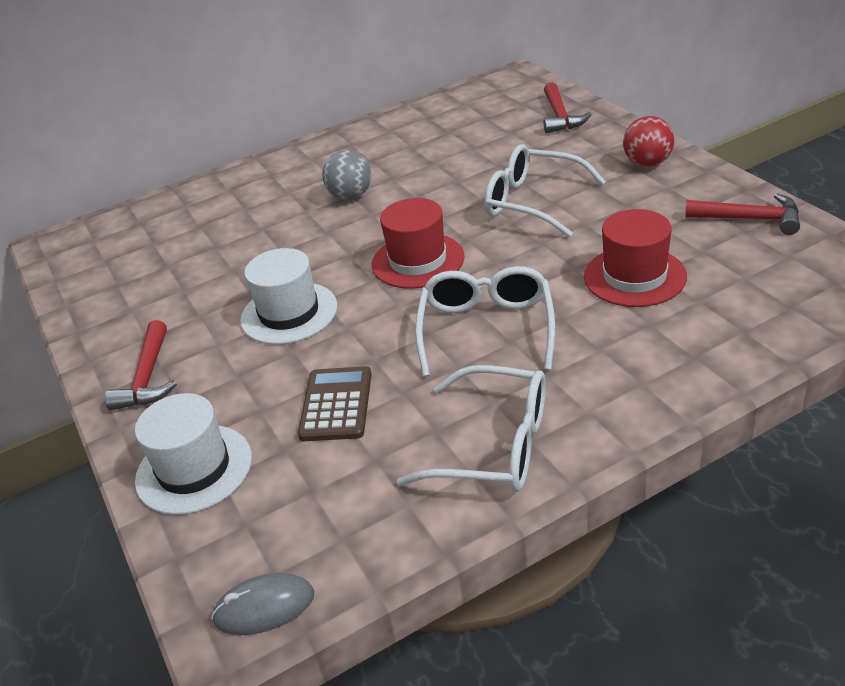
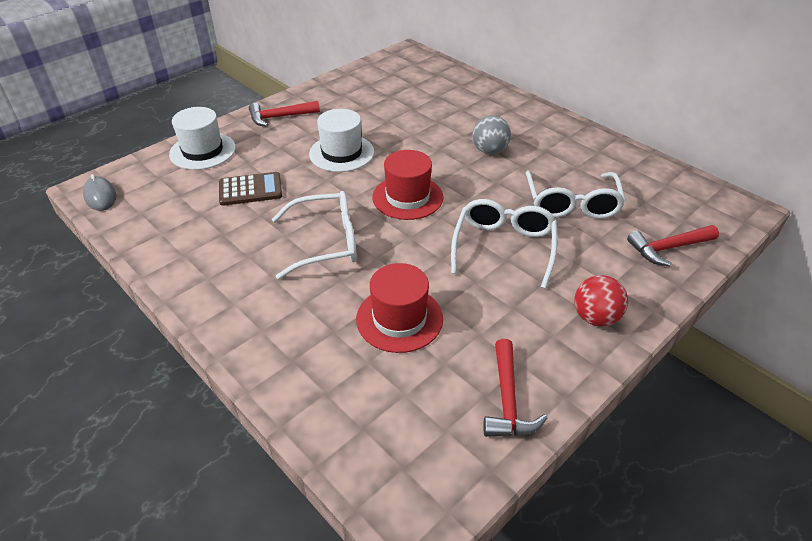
camera: 70 degrees right, 5 degrees up
(495, 445) = (205, 262): white glasses -> white glasses (571, 204)

